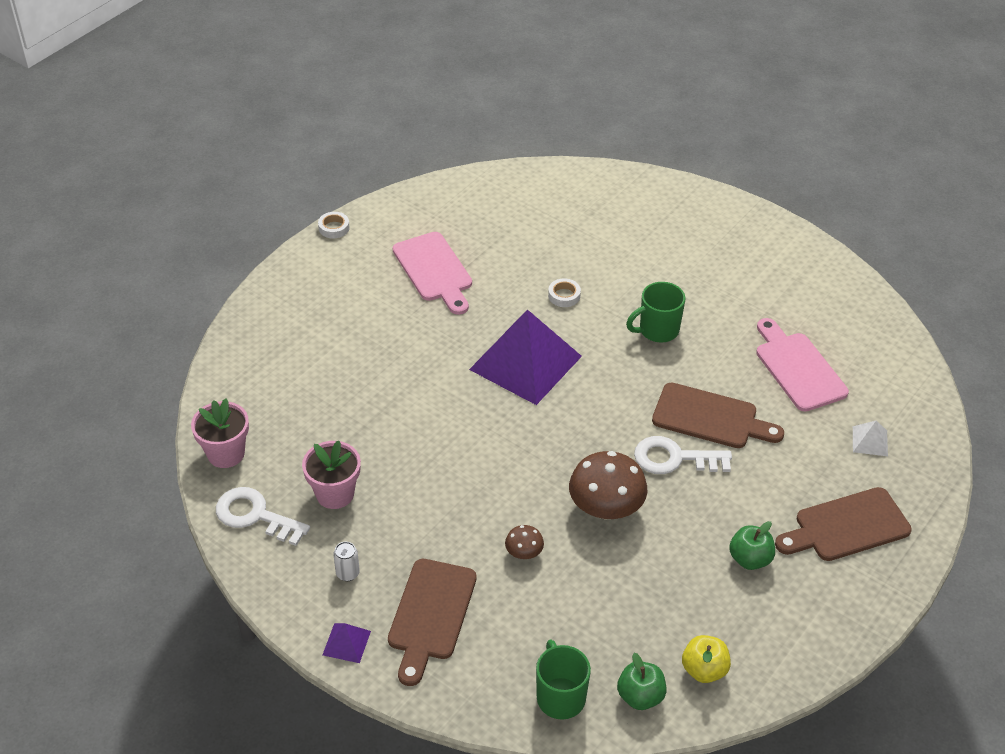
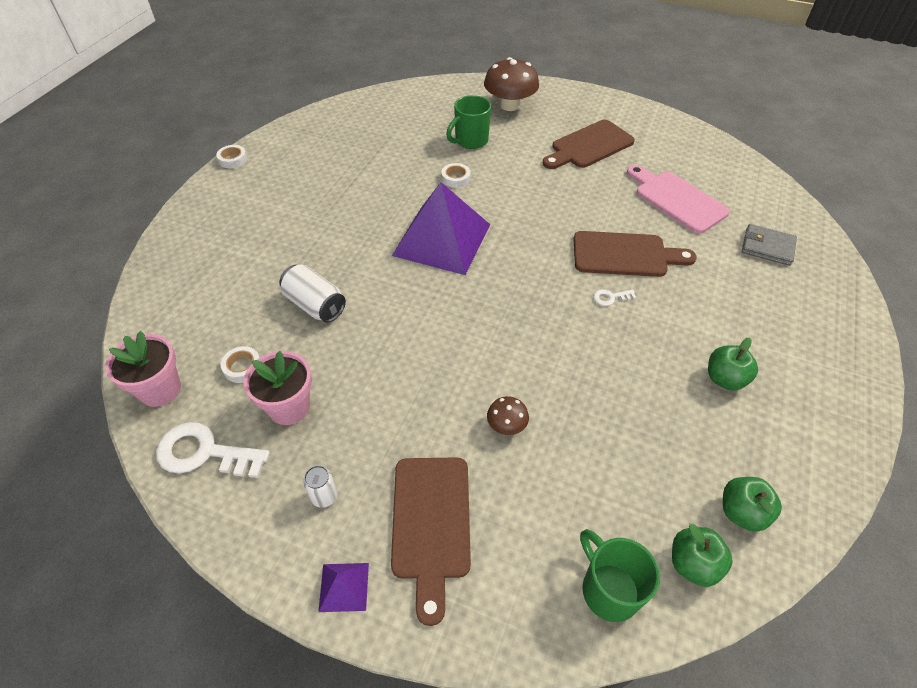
camera: 15 degrees left, 5 degrees up
(301, 449) = (242, 367): none -> white tape
(380, 404) = (315, 305): none -> white can
(434, 270) = (334, 178): pink cutting board -> none
(606, 508) = (568, 359): brown mushroom -> brown mushroom (509, 105)
(657, 330) = (546, 191): green mug -> green mug (470, 141)
(674, 458) = (610, 297): white key -> white key, size x0.46
(704, 670) = (742, 512): yellow apple -> green apple
(847, 526) = (792, 327): brown cutting board -> brown cutting board (589, 146)
(870, 441) = (767, 247): white pyramid -> grey wallet

